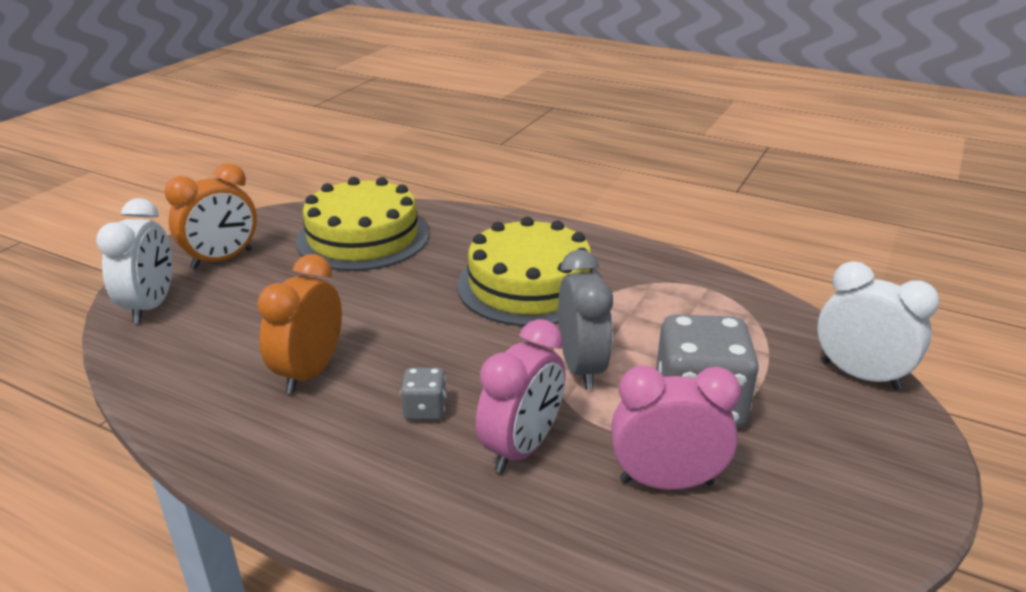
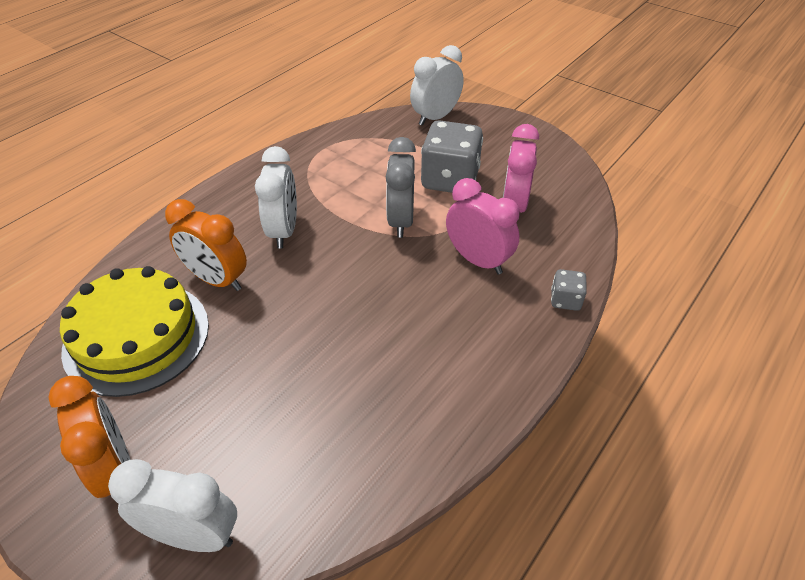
camera: 80 degrees left, 15 degrees up
(309, 372) = (365, 377): orange clock -> orange clock (217, 280)
(425, 410) = (430, 305): grey dice -> grey dice (565, 300)
(529, 285) = (284, 231): yellow cake -> white clock
(581, 368) = (400, 221): grey clock -> grey clock turned 90 degrees counterclockwise

